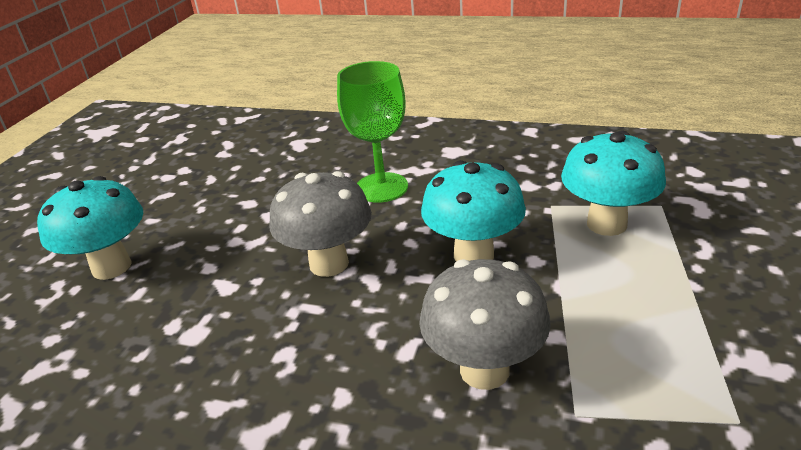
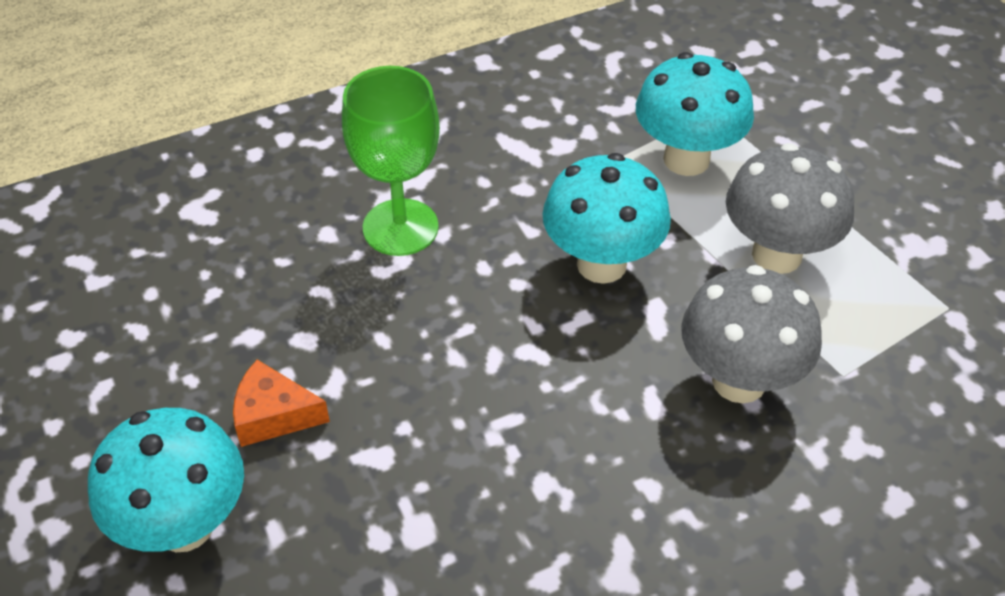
camera: 45 degrees left, 15 degrees up
(210, 241) = (274, 415): none -> orange cheese
(329, 263) = (462, 359): grey mushroom -> grey mushroom (776, 255)

